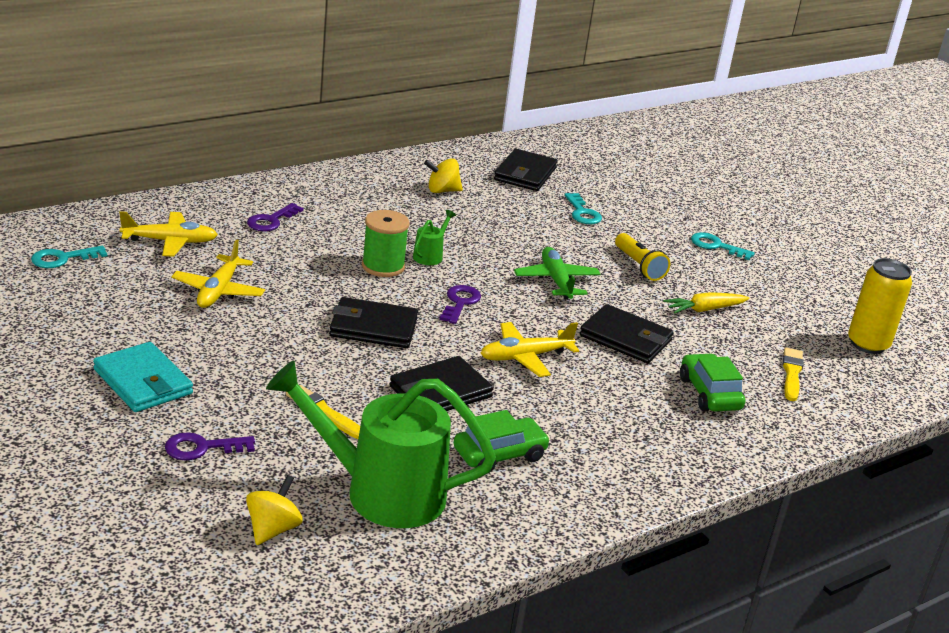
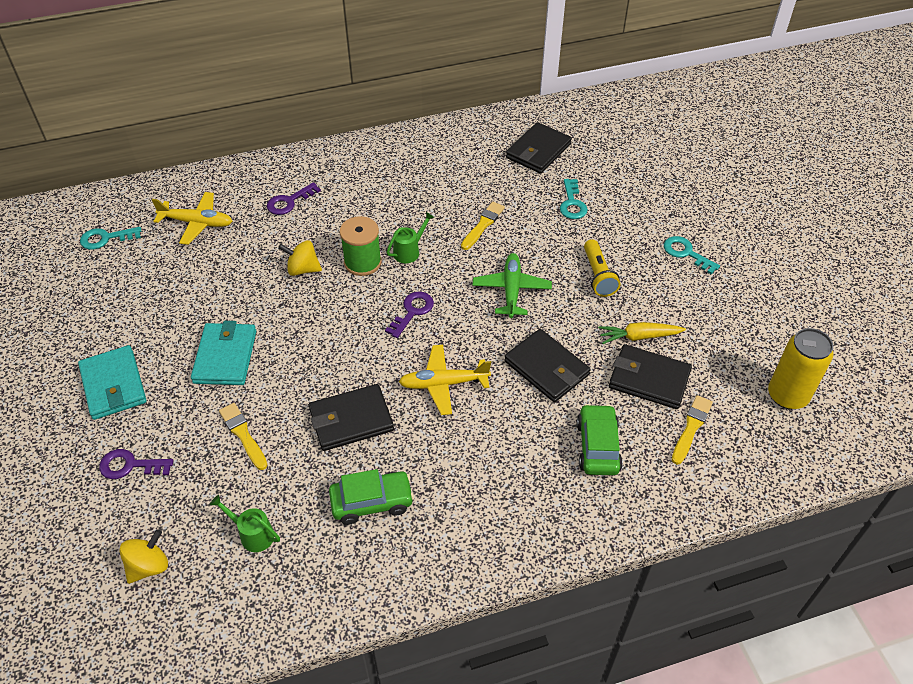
camera: 20 degrees right, 20 degrees up
(218, 291) = (213, 283): yellow plane -> none
(267, 350) = (225, 356): none -> turquoise wallet
(373, 327) = (324, 336): black wallet -> black wallet (649, 379)
(380, 492) = (252, 534): green watering can -> green watering can, size x0.40
(442, 191) = (453, 170): yellow spinning top -> yellow spinning top (303, 269)
(498, 232) = (483, 225): none -> yellow brush

